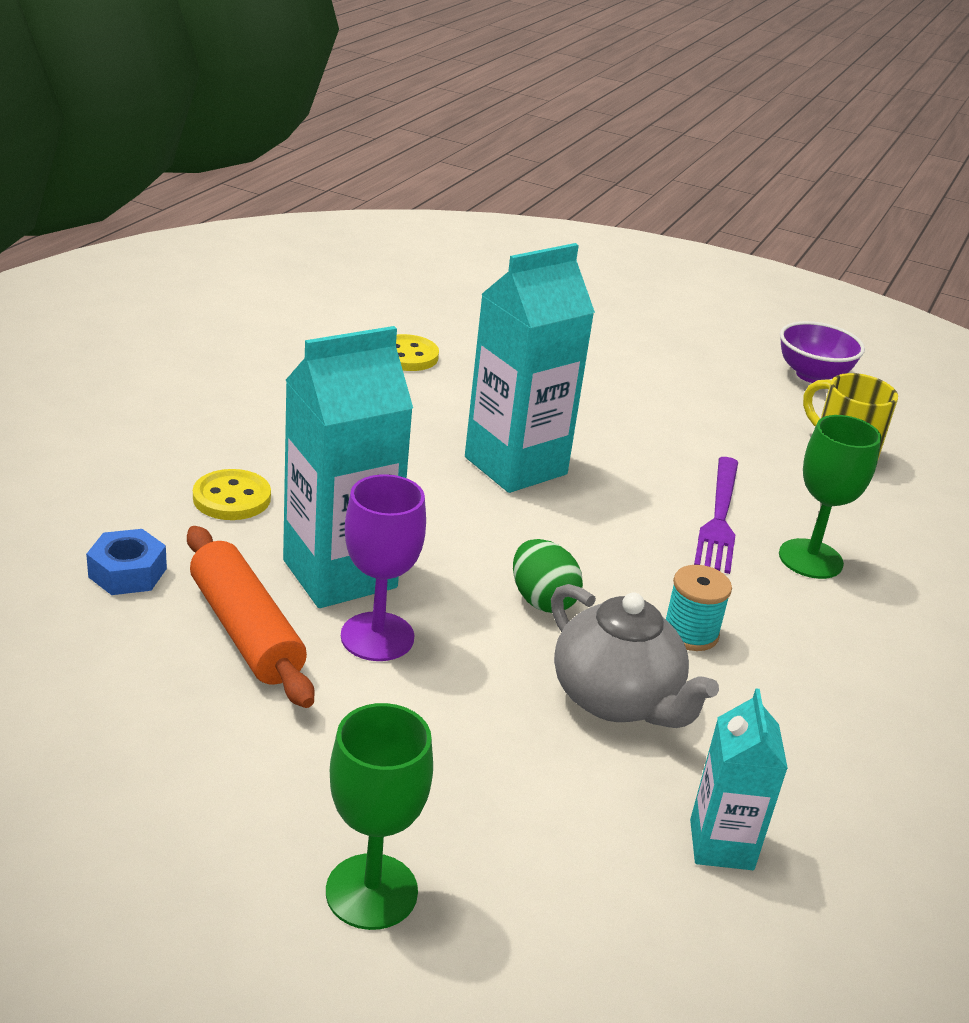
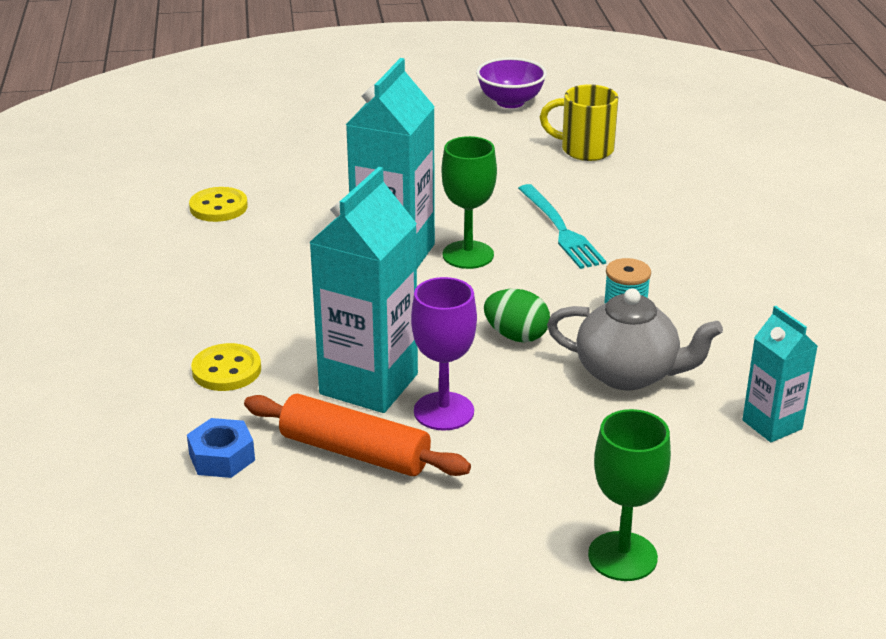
camera: 30 degrees left, 0 degrees up
(719, 518) = (560, 229): purple fork -> turquoise fork
(810, 559) = (641, 231): green goblet -> green goblet (468, 255)

